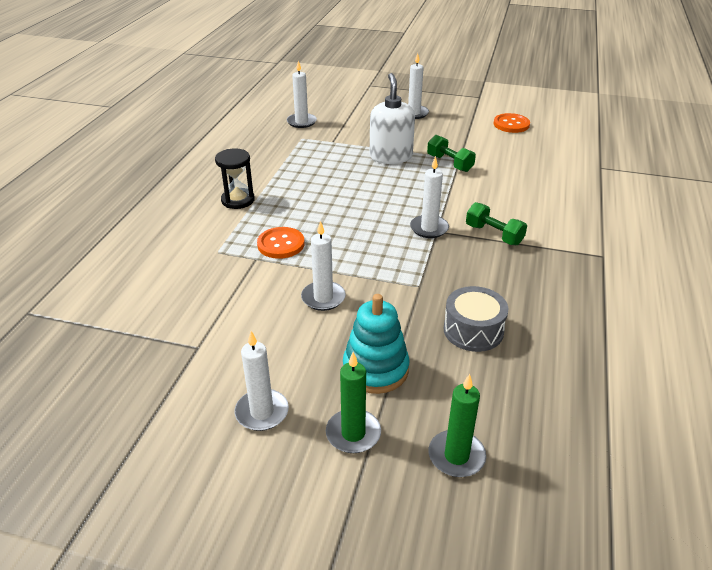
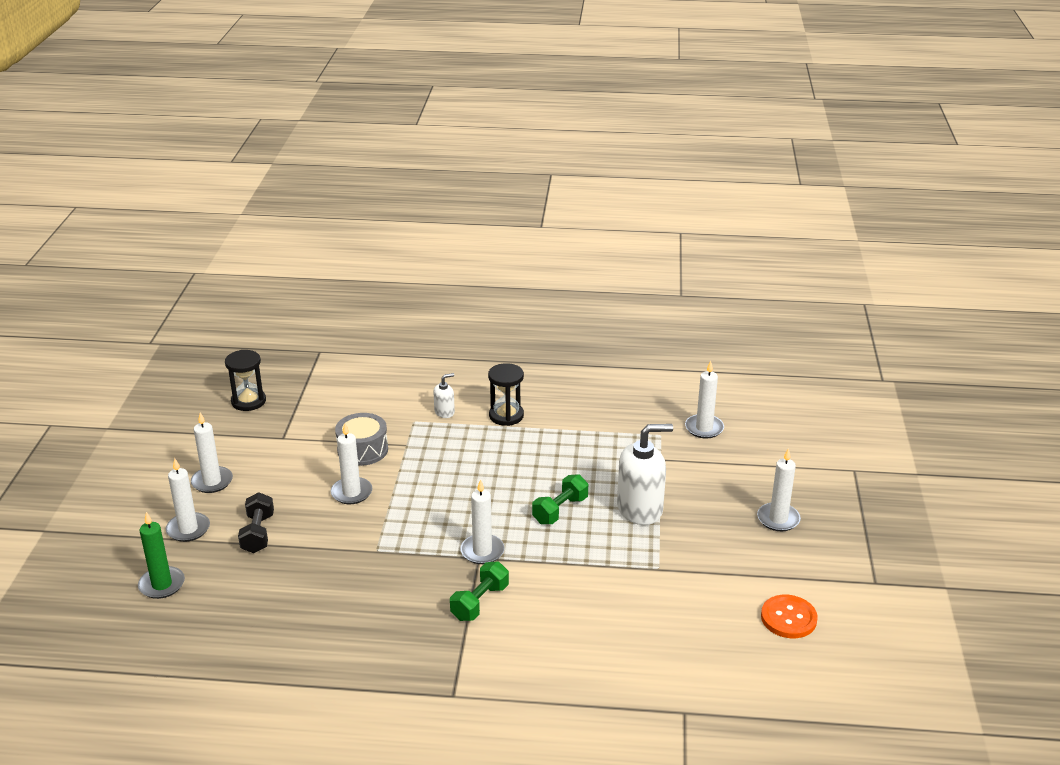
camera: 80 degrees right, 5 degrees down
(98, 378) = (248, 401): none -> black hourglass
(212, 232) = (444, 412): none -> white soap dispenser
(281, 244) = (432, 455): orange button -> none
(353, 433) = (188, 529): green candle -> white candle
(375, 369) = (258, 533): turquoise stacking toy -> black dumbbell
(449, 163) = (641, 560): green dumbbell -> green dumbbell (560, 510)
(473, 330) = (311, 590): grey drum -> grey drum (362, 450)

